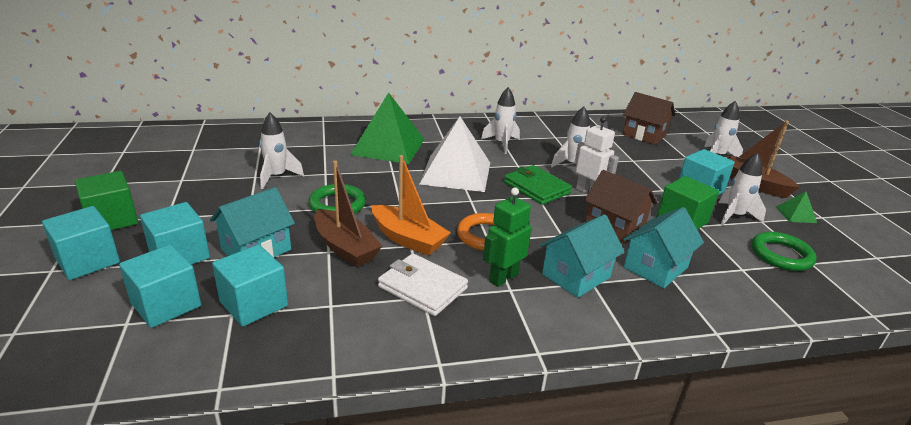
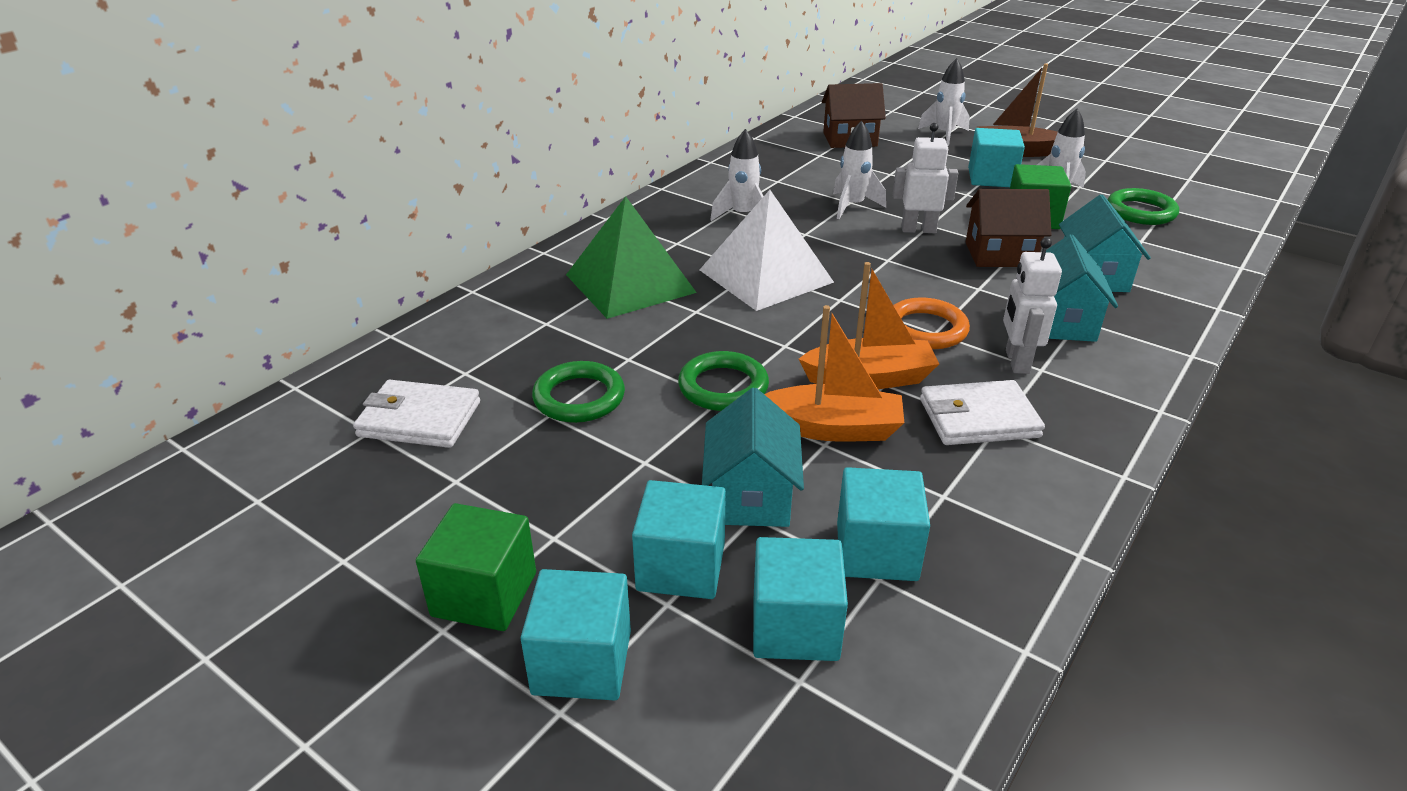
camera: 40 degrees left, 5 degrees up
(214, 154) = (419, 419): none -> white wallet
(277, 177) = (579, 397): white rocket -> green ring
(345, 247) = (833, 428): brown boat -> orange boat
(503, 277) = (1016, 362): green robot -> white robot
(536, 188) = (869, 250): green wallet -> none
(796, 214) = (1088, 167): green pyramid -> none

